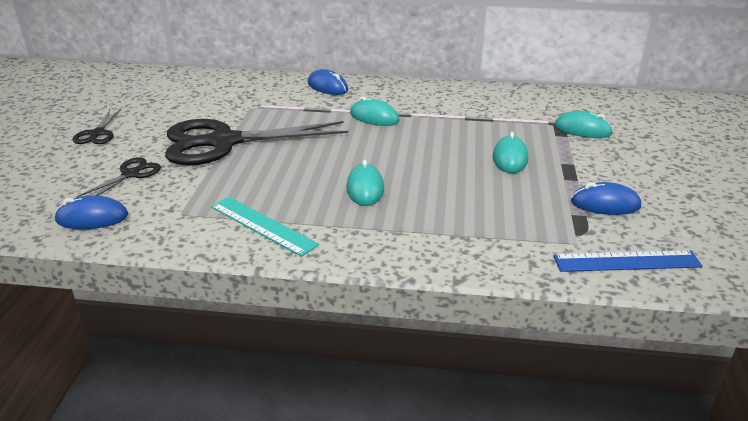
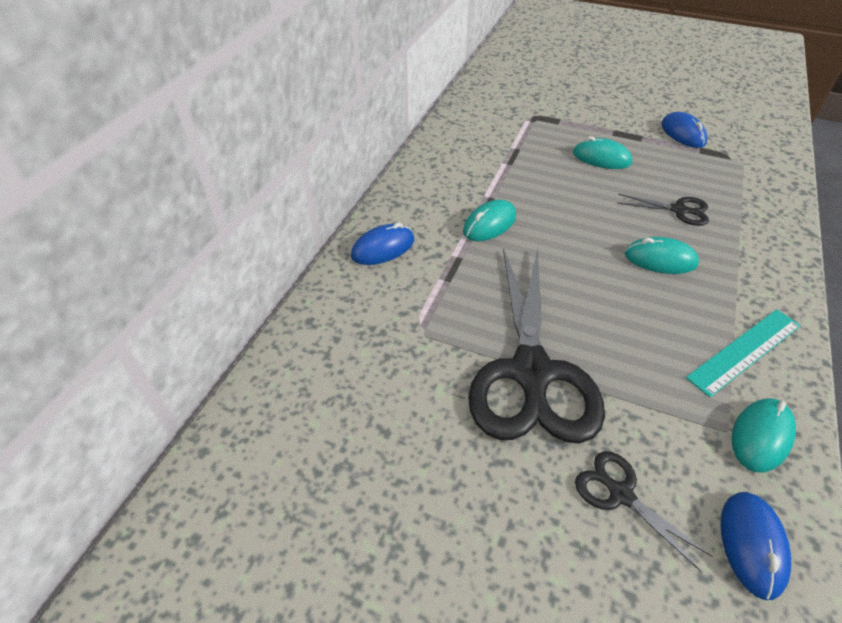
camera: 75 degrees left, 15 degrees up
(97, 133) = (464, 556): black scissors -> black scissors (678, 210)
(582, 129) = (550, 108): turquoise mouse -> turquoise mouse (761, 436)
(605, 204) = (683, 134): blue mouse -> blue mouse turned 45 degrees counterclockwise
(627, 261) = (765, 148): blue ruler -> none

